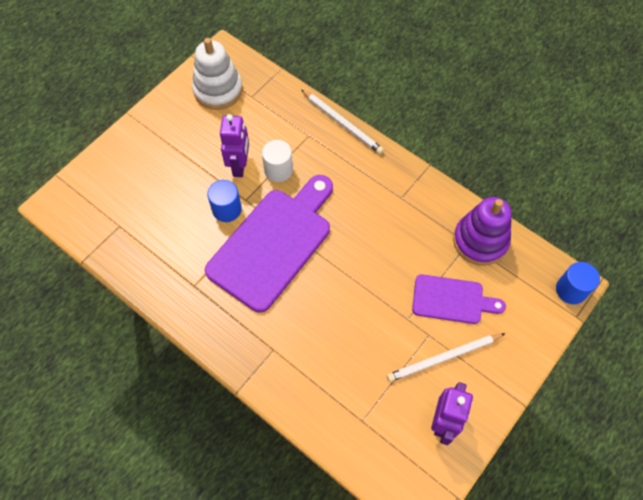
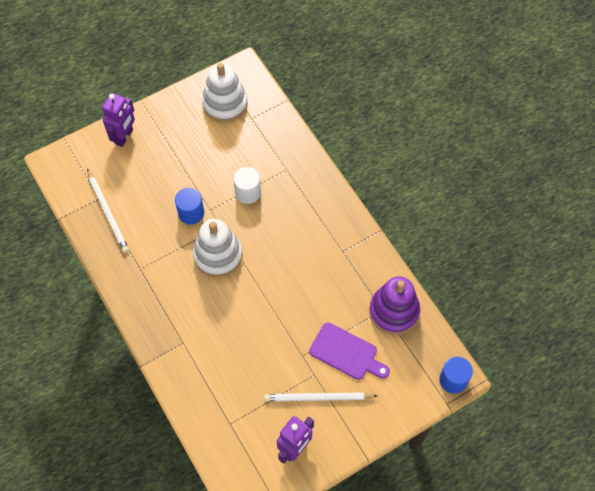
camera: 20 degrees right, 0 degrees up
(239, 166) = (216, 178): purple robot -> purple robot (124, 136)
(273, 244) = (218, 255): purple cutting board -> white stacking toy
(342, 123) = (320, 168): white pencil -> white pencil (108, 212)

